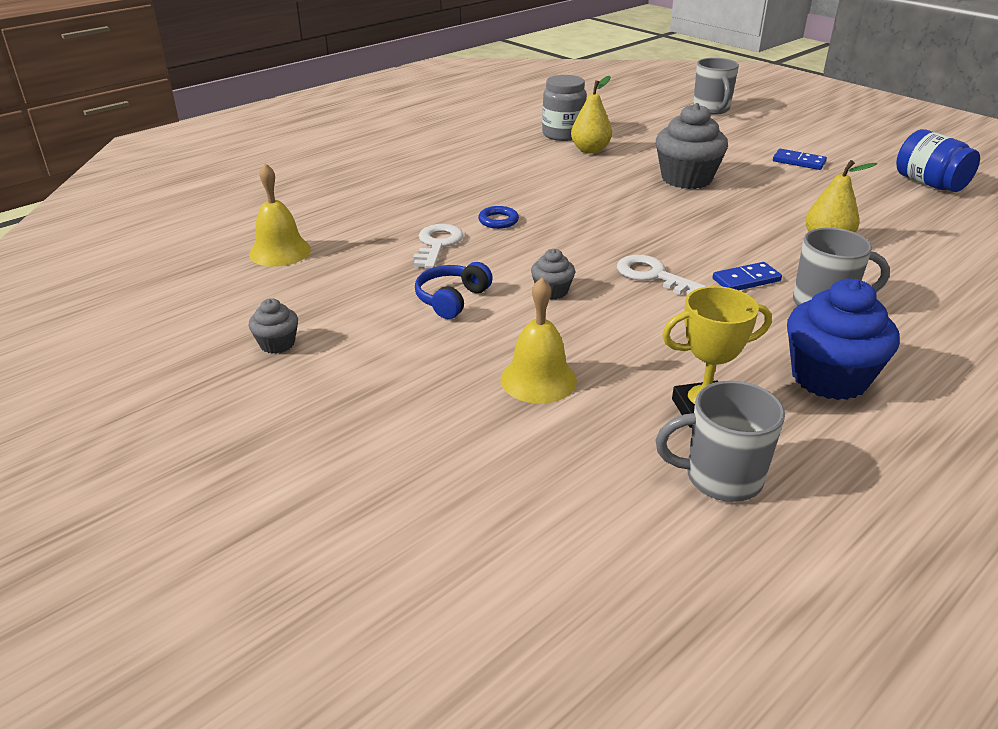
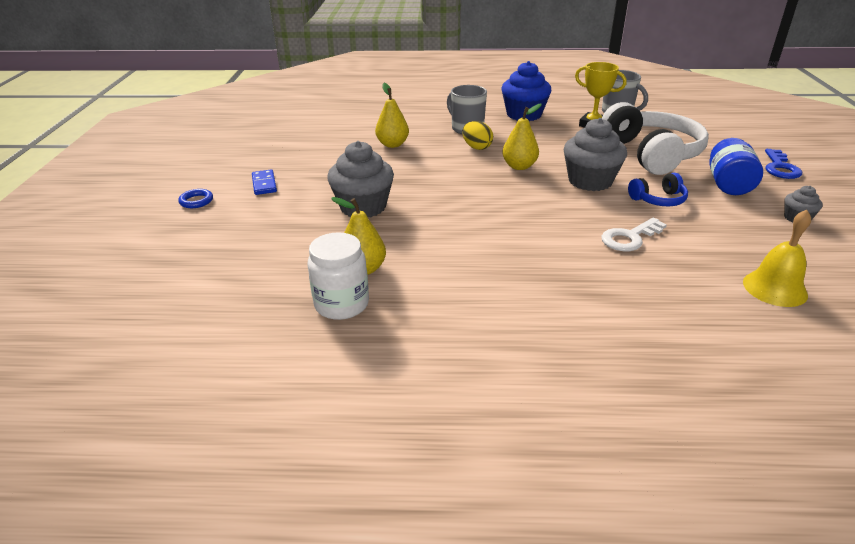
camera: 135 degrees left, 0 degrees up
(329, 445) = (780, 168): none -> blue key
(498, 221) = (558, 236): blue ring -> blue ring (196, 201)
(538, 379) = (651, 154): yellow bell -> white headphones
(552, 291) = (590, 181): grey cupcake -> grey cupcake, size x2.03
(563, 134) = (341, 304): grey jar -> white jar
(653, 275) = (519, 166): white key -> yellow pear
(711, 109) = (152, 261): grey mug -> none
(746, 280) = (476, 147): blue domino -> yellow egg
(929, 184) = (253, 143): blue jar -> blue jar (728, 184)

